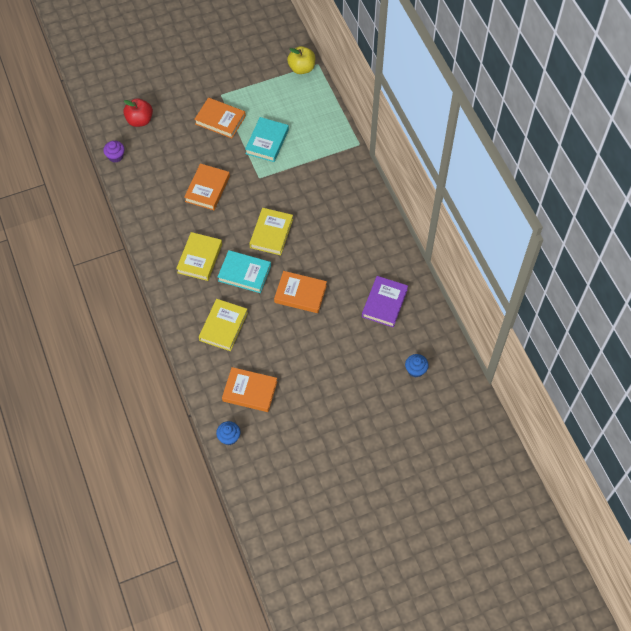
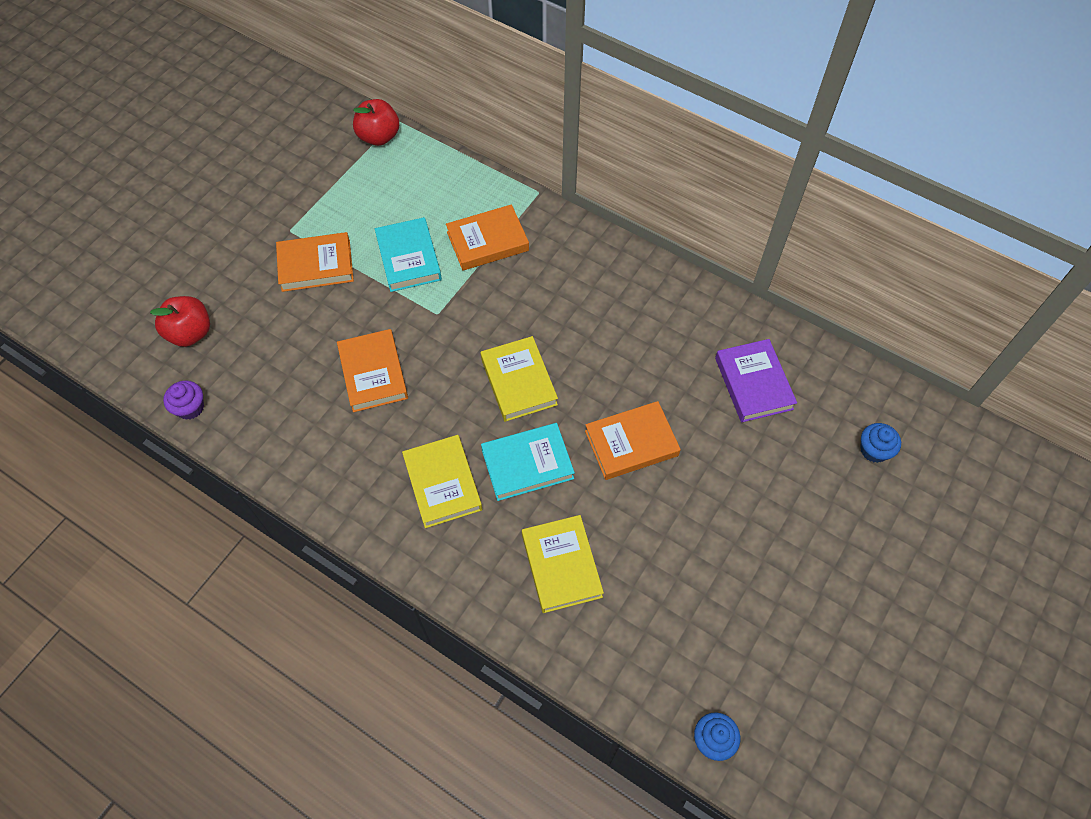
camera: 35 degrees left, 0 degrees up
(250, 391) = (682, 641): orange book -> orange book (487, 241)
(301, 68) = (379, 137): yellow apple -> red apple

